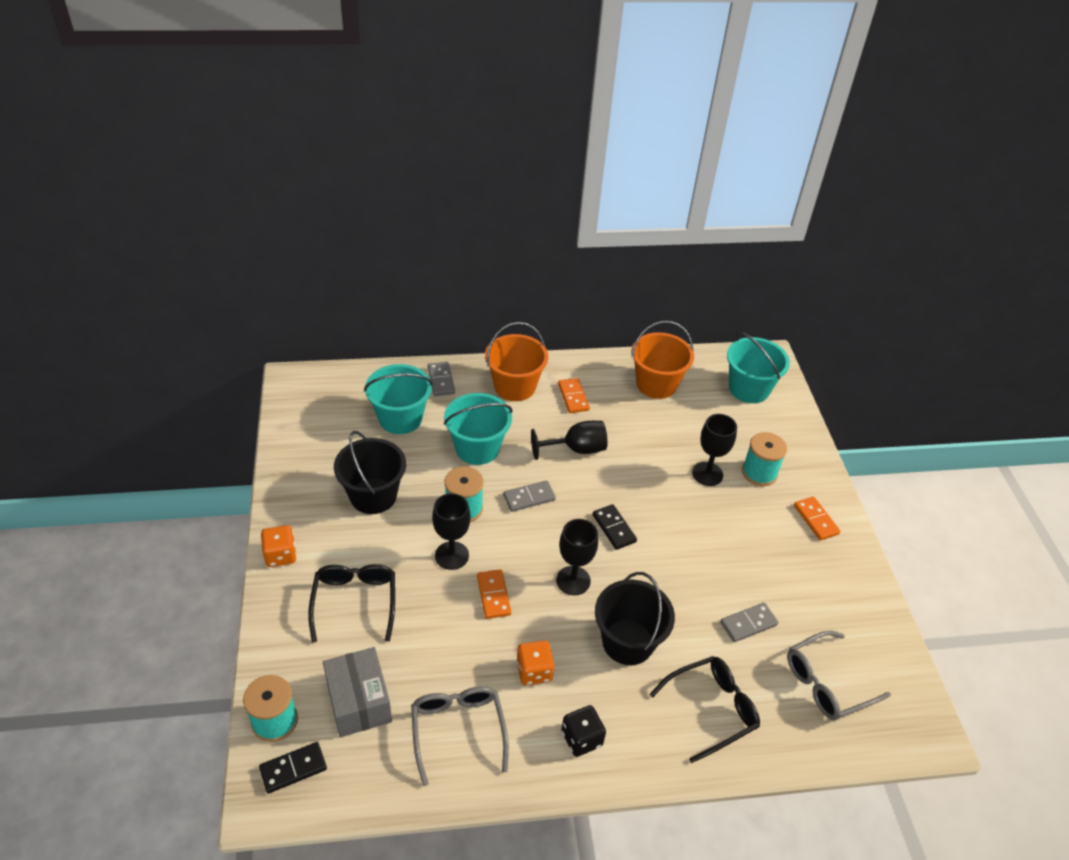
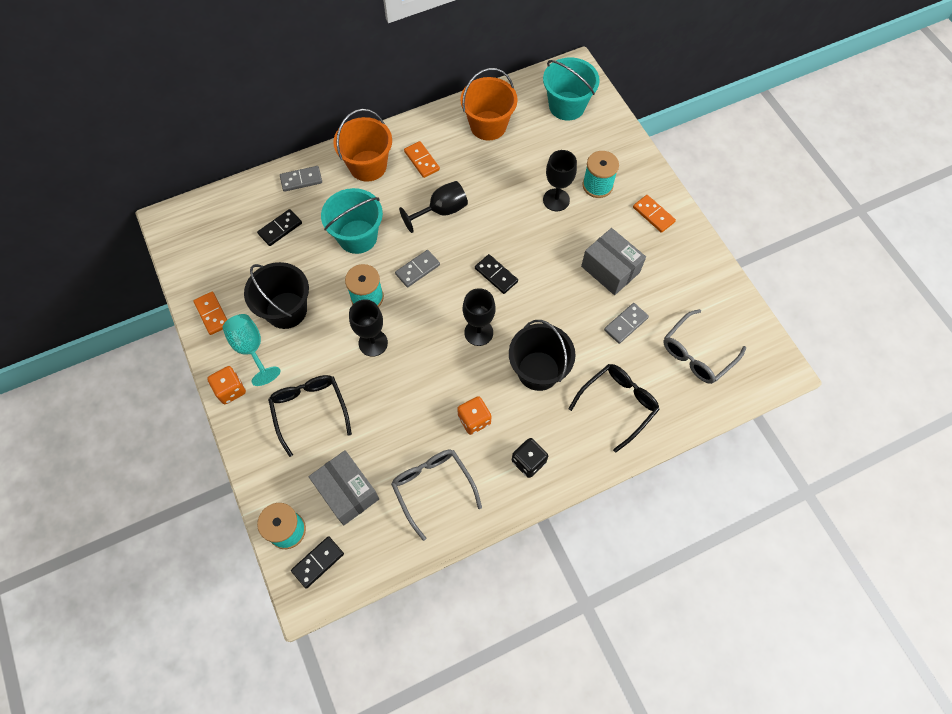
camera: 15 degrees left, 20 degrees up
(320, 521) = (251, 348): none -> turquoise goblet
(400, 418) = (280, 229): turquoise bucket -> black domino
(441, 380) = (301, 180): grey domino -> grey domino turned 75 degrees counterclockwise
(493, 595) = (419, 367): orange domino -> orange domino (212, 314)
(747, 561) = (610, 269): none -> grey box

